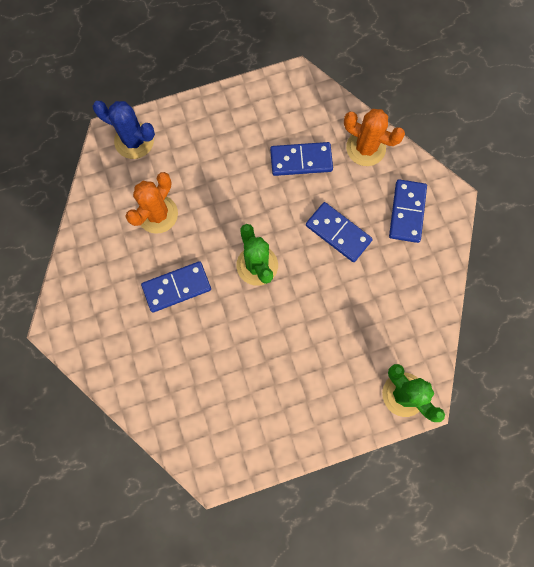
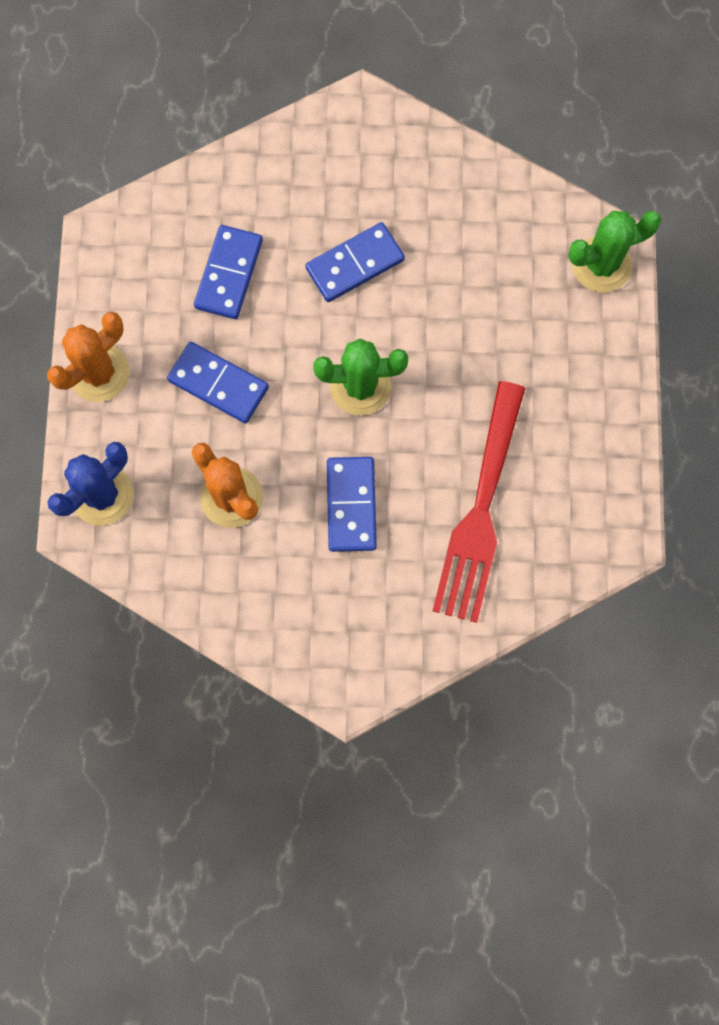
camera: 70 degrees left, 0 degrees up
(200, 371) = (480, 511): none -> red fork
(365, 148) = (245, 183): orange cactus -> orange cactus (99, 373)
(407, 212) = (359, 166): blue domino -> blue domino (218, 384)

